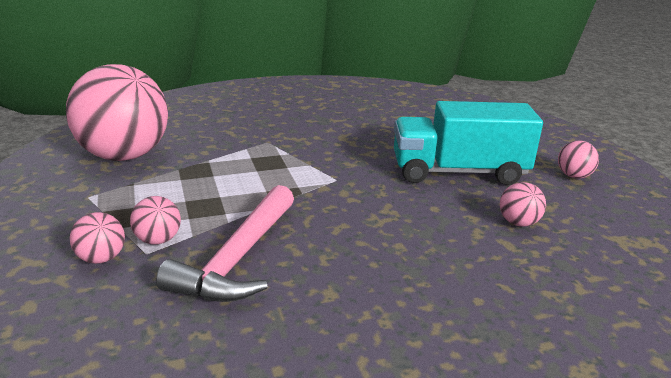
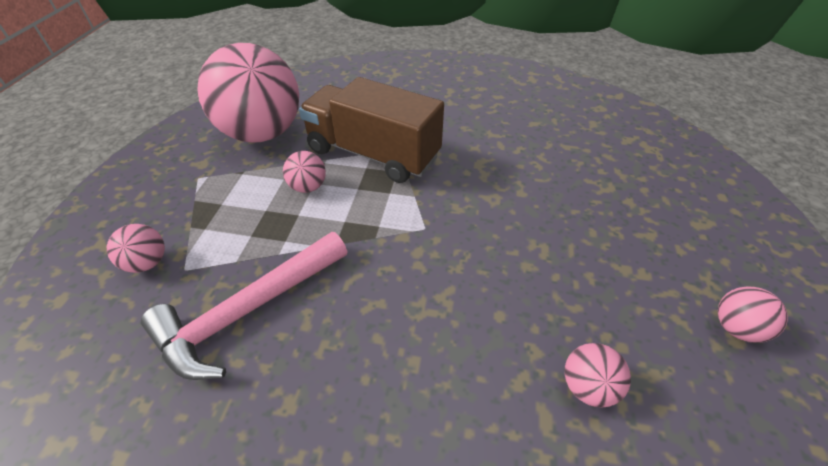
camera: 30 degrees right, 20 degrees up
(158, 240) = (205, 256): pink ball -> pink ball (308, 187)
(248, 148) = (373, 154): none -> brown truck
(458, 172) = (574, 264): turquoise truck -> none

